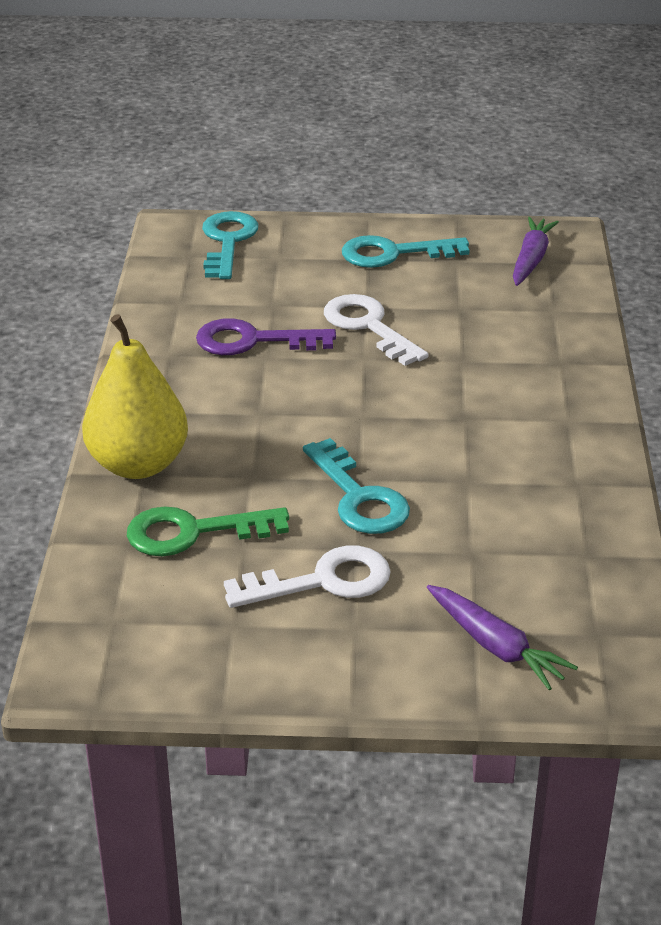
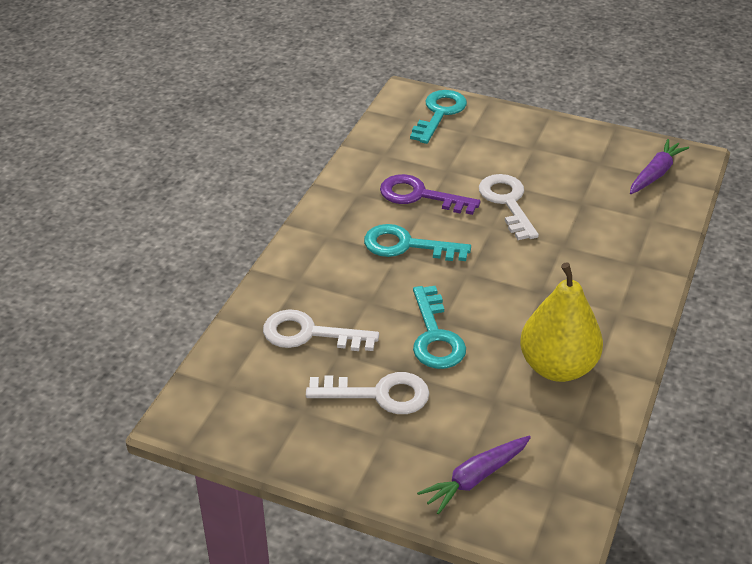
camera: 20 degrees right, 5 degrees up
(138, 464) = (297, 273): yellow pear -> yellow pear (557, 367)
(193, 532) = (309, 334): green key -> white key
(393, 253) = (554, 147): turquoise key -> turquoise key (406, 246)
(496, 646) = (475, 478): purple carrot -> purple carrot turned 75 degrees clockwise

